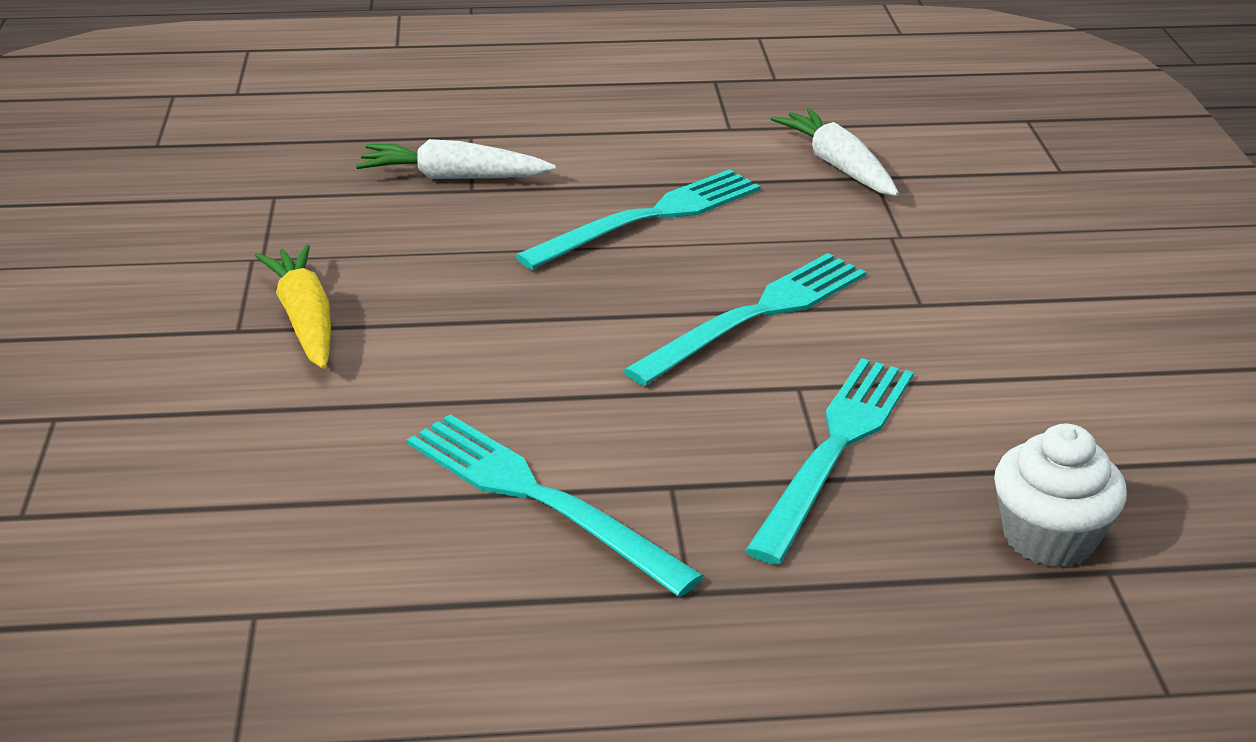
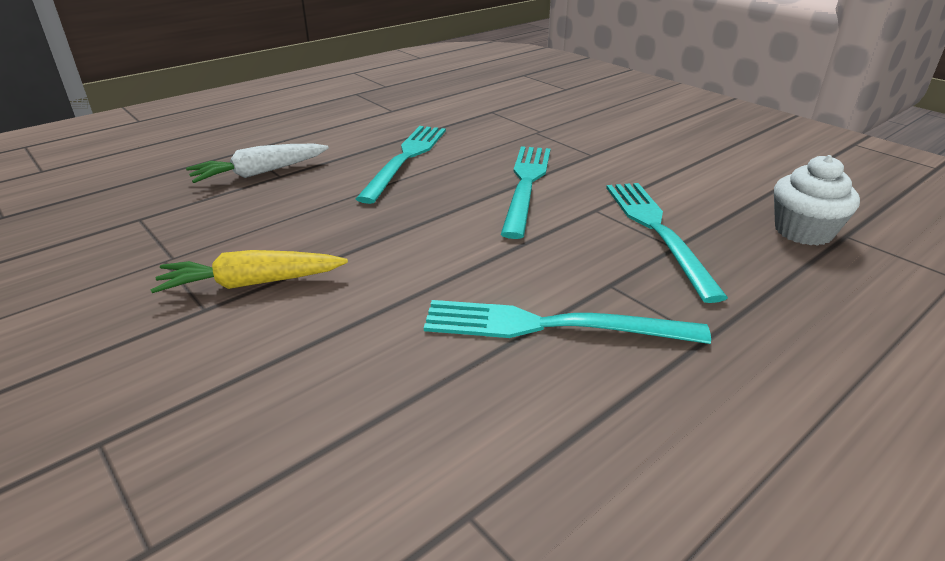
camera: 35 degrees left, 0 degrees up
(305, 320) = (252, 283): yellow carrot -> yellow carrot turned 45 degrees counterclockwise
(838, 166) = (468, 111): white carrot -> none

